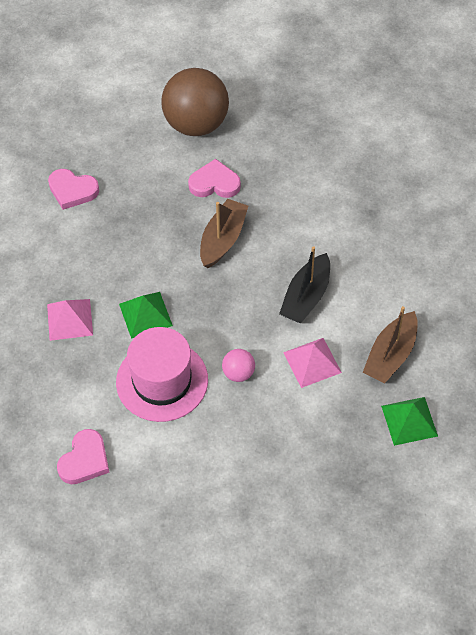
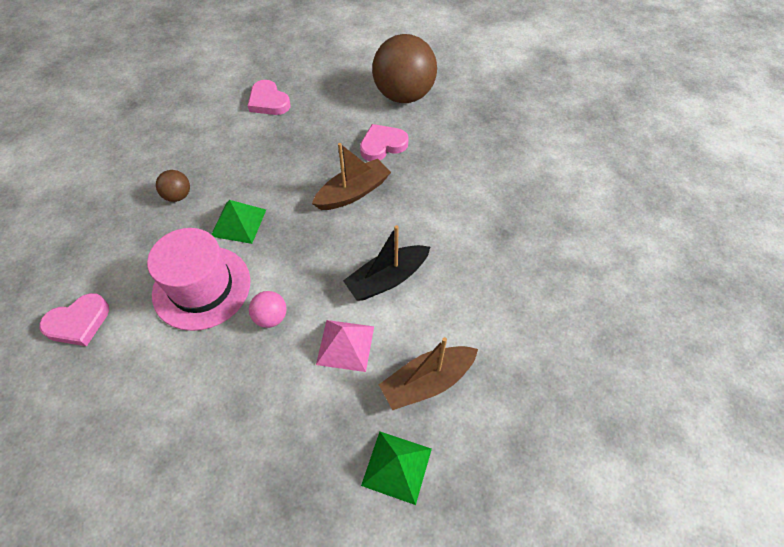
camera: 30 degrees right, 0 degrees up
(69, 319) = (178, 196): pink pyramid -> brown ball
(214, 183) = (382, 145): pink heart -> pink heart turned 60 degrees counterclockwise

